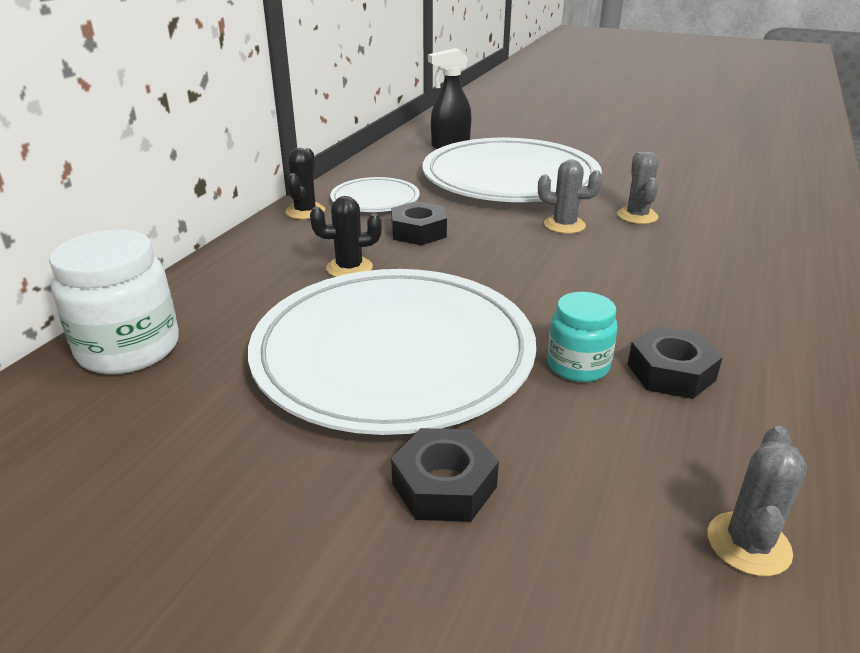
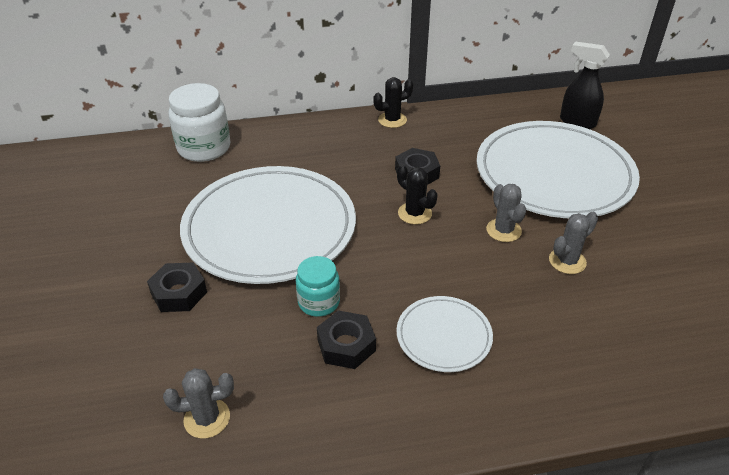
camera: 55 degrees right, 10 degrees up
(349, 268) = (342, 170): black cactus -> black cactus (414, 213)
(375, 199) = (441, 135): white plate -> white plate (443, 336)

